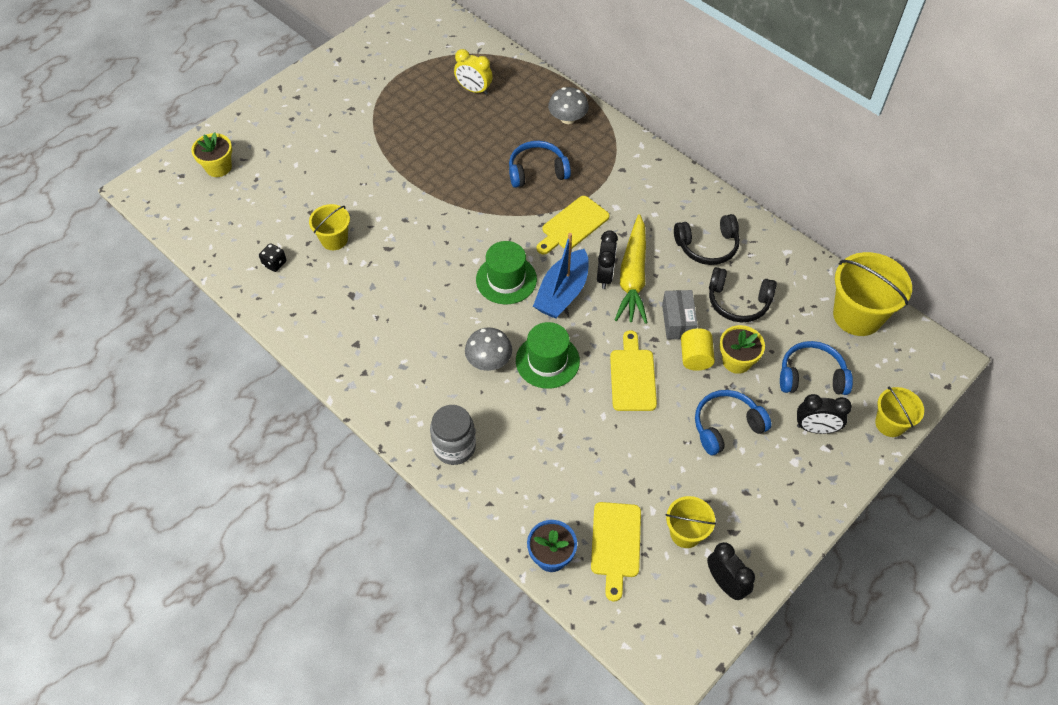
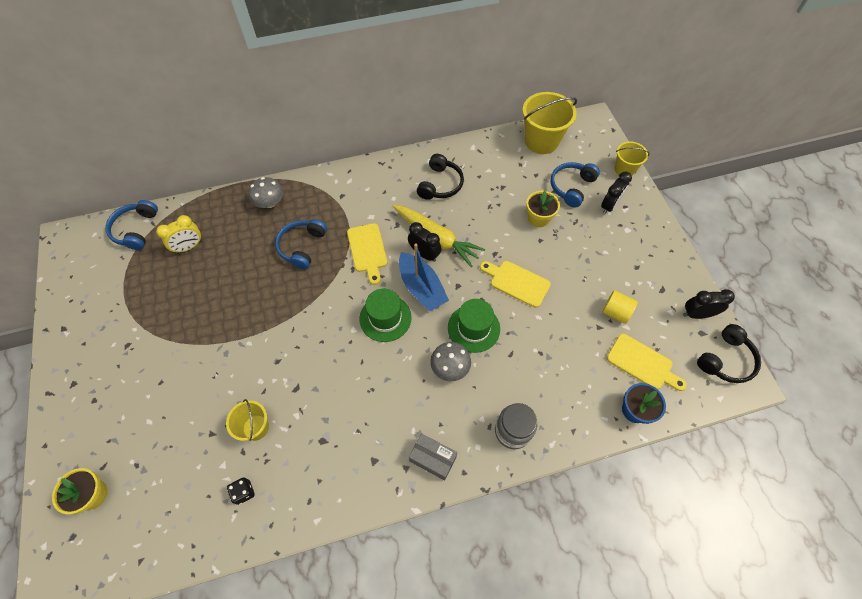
camera: 60 degrees left, 5 degrees up
(678, 321) = (489, 233): grey box -> grey box (433, 459)
(685, 533) = (651, 317): yellow bucket -> none
(695, 357) = (523, 239): yellow cylinder -> yellow cylinder (615, 312)
(726, 426) = (584, 251): blue headphones -> blue headphones (136, 229)
(738, 302) = (494, 192): black headphones -> black headphones (725, 360)

